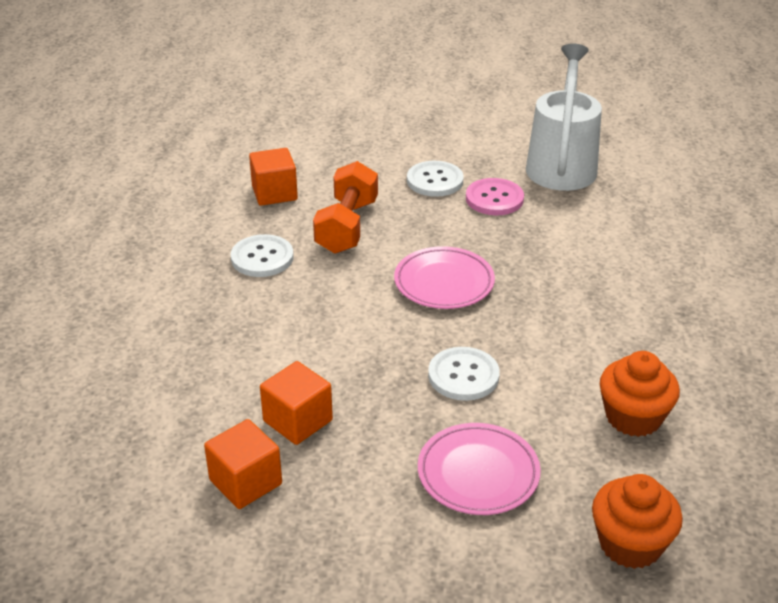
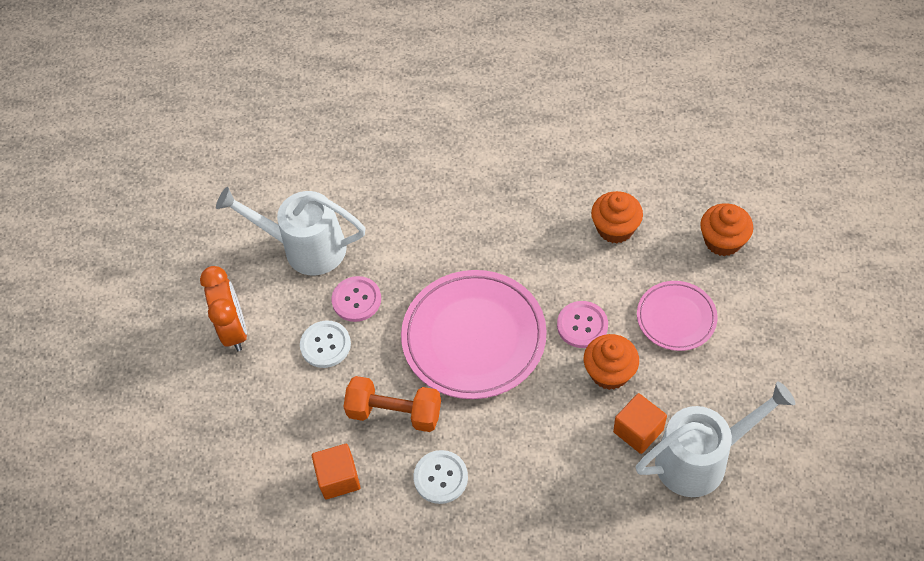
camera: 85 degrees left, 20 degrees up
(245, 482) = (701, 459): orange cube -> white watering can
(389, 398) = (609, 372): none -> orange cupcake
(444, 283) = (474, 338): pink plate -> pink plate, size x1.82
(454, 127) = (234, 329): none -> orange clock
(463, 376) = (582, 325): white button -> pink button

